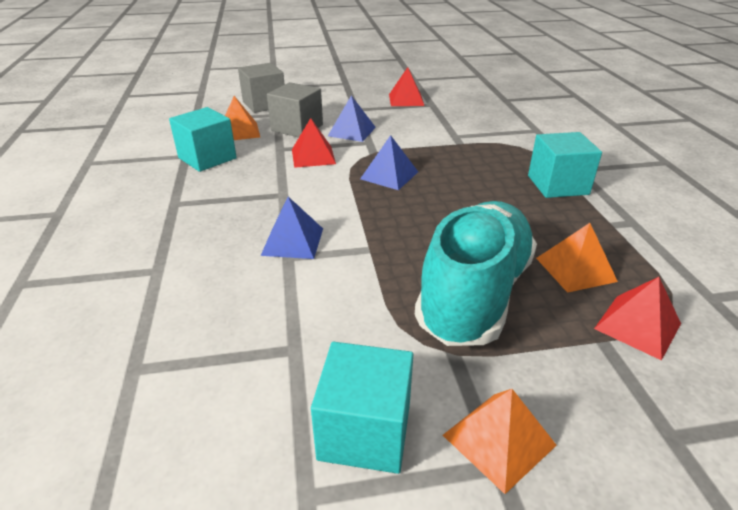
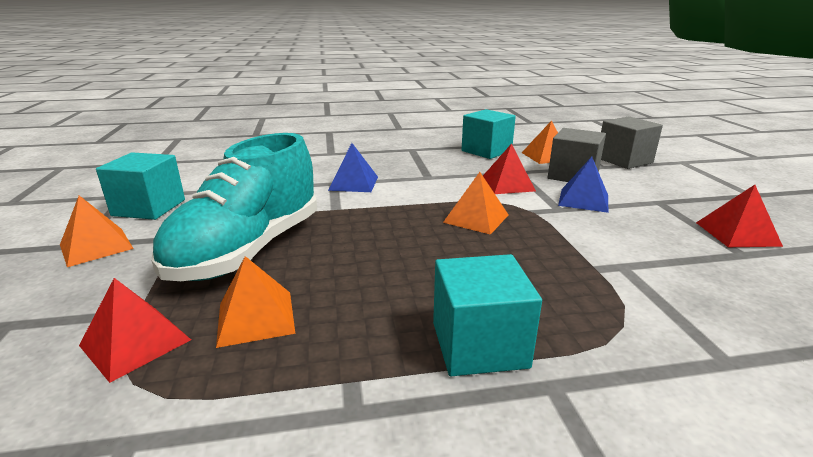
camera: 90 degrees right, 10 degrees down
(389, 175) = (476, 218): blue pyramid -> orange pyramid
(474, 294) = (248, 250): turquoise shoe -> turquoise shoe turned 90 degrees clockwise

